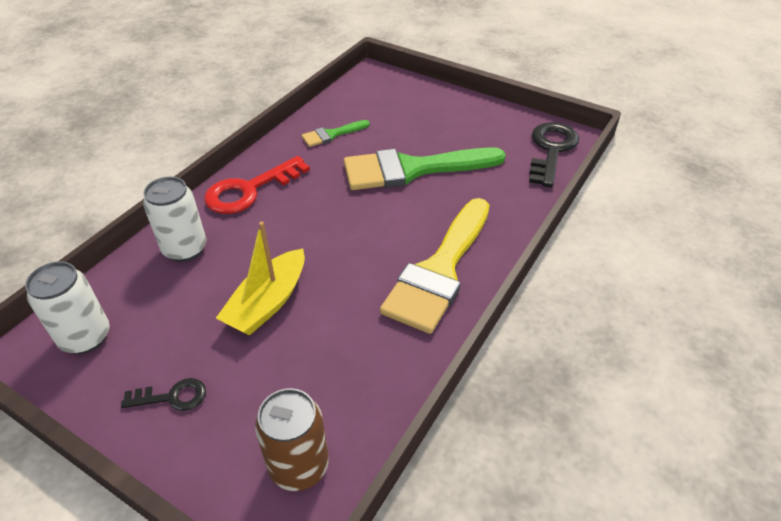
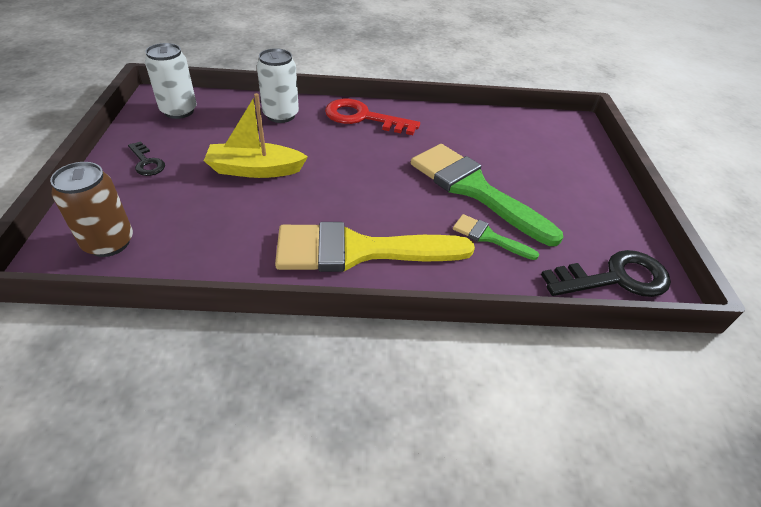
camera: 55 degrees right, 0 degrees up
(332, 134) = (468, 131): green brush -> green brush (488, 237)

